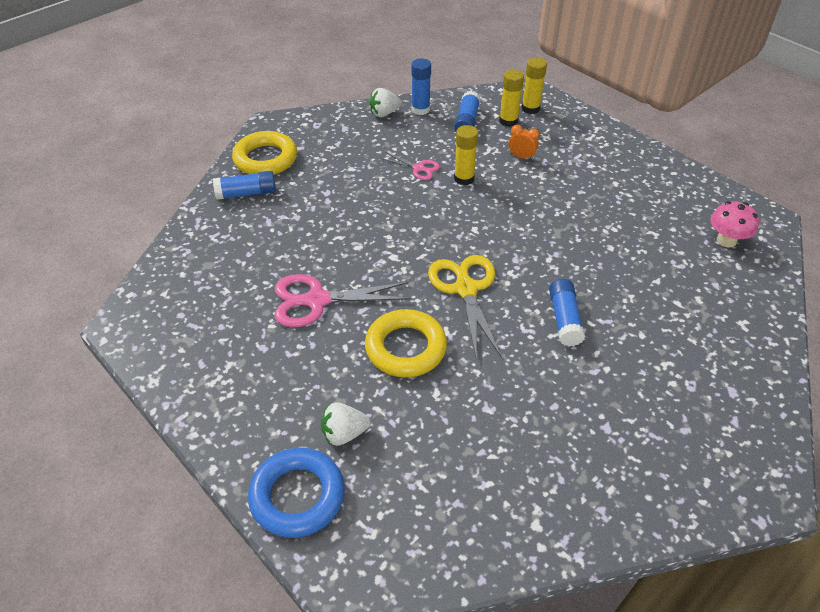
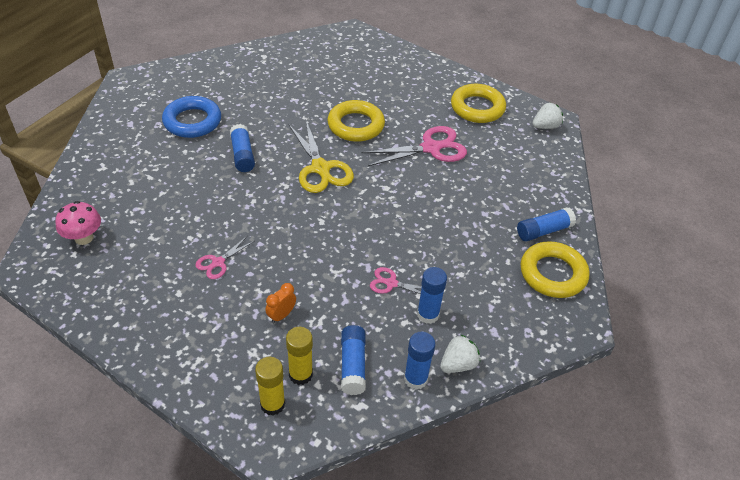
camera: 165 degrees right, 0 degrees up
(217, 357) = (477, 108): none -> yellow ring
(297, 496) = (392, 55): blue ring -> blue ring (192, 121)
(344, 434) = (379, 80): white strawberry -> white strawberry (545, 126)
(394, 144) = (428, 314): none -> blue glue stick
(464, 178) = (341, 276): yellow glue stick -> none
(521, 157) = (281, 315): orange clock -> orange clock turned 120 degrees clockwise
(581, 202) = (218, 262): none -> pink scissors

